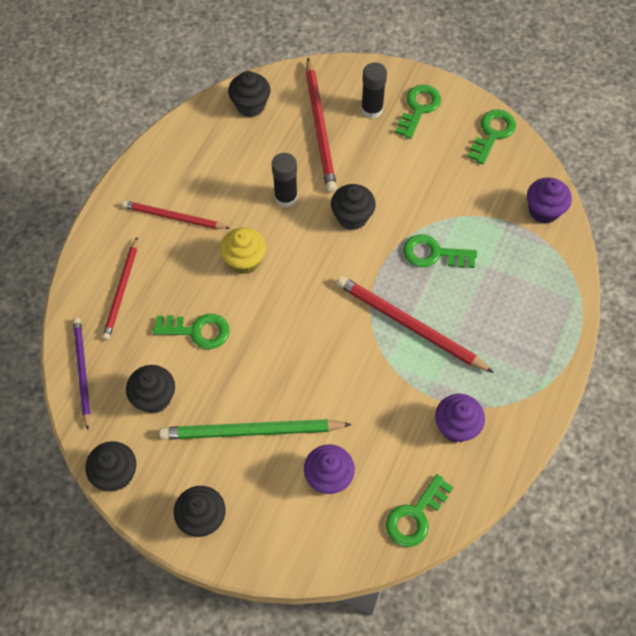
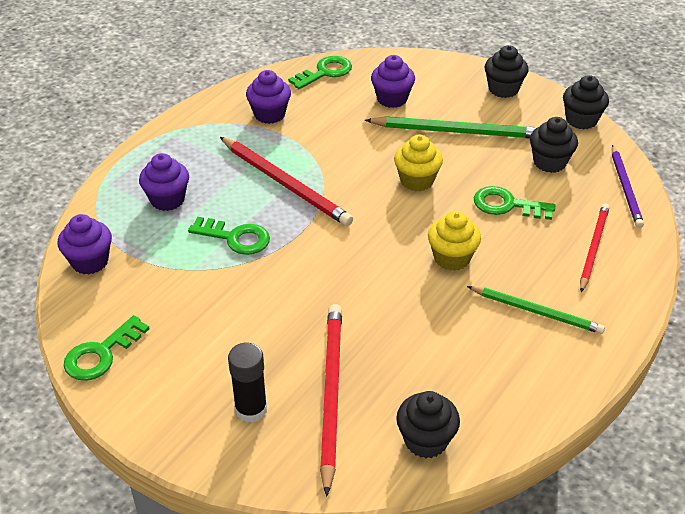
camera: 170 degrees left, 20 degrees down
(173, 217) = (537, 312): red pencil -> green pencil
(285, 350) = (417, 180): none -> yellow cupcake
(286, 197) = (393, 315): black glue stick -> none
(352, 217) = (317, 284): black cupcake -> none
(418, 108) = (184, 401): green key -> none
(511, 288) = (167, 199): none -> purple cupcake

